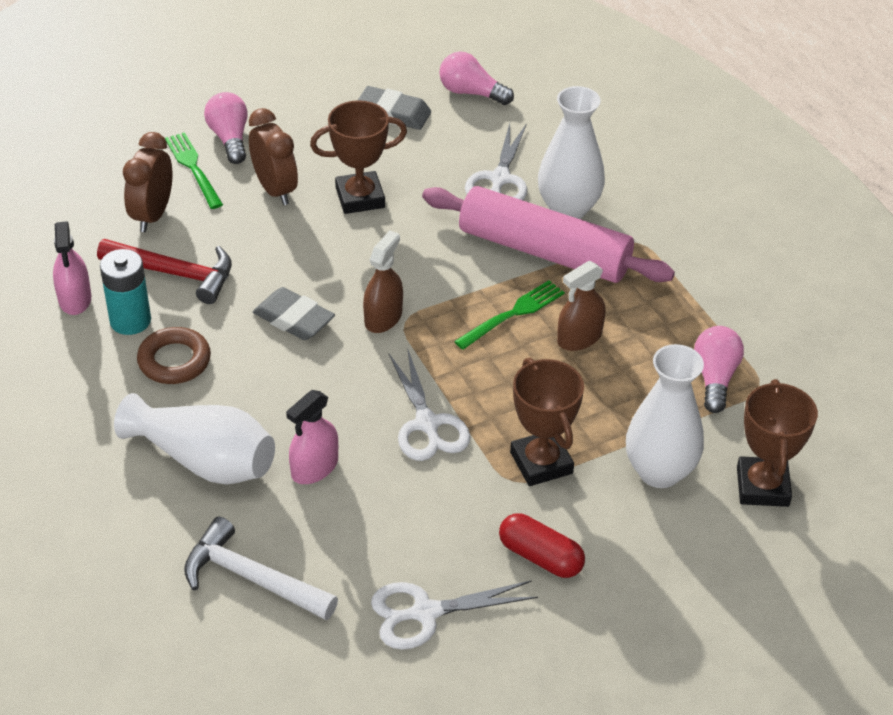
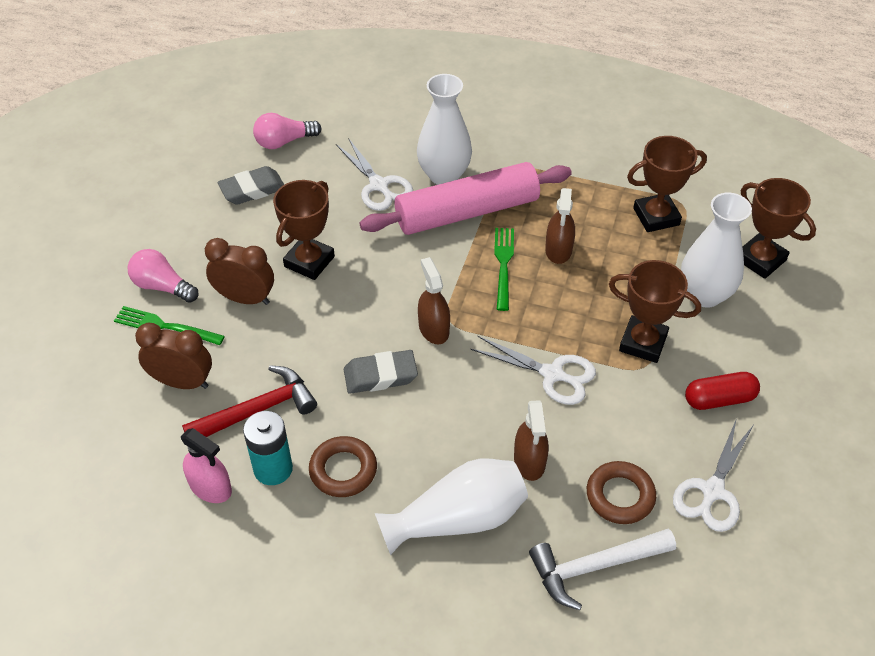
camera: 45 degrees left, 5 degrees up
(152, 215) = (182, 382): brown clock -> brown clock turned 135 degrees clockwise
(314, 468) = (529, 461): pink spray bottle -> brown spray bottle
(346, 551) = (620, 496): none -> brown ring
(715, 378) = (656, 216): pink light bulb -> brown trophy

